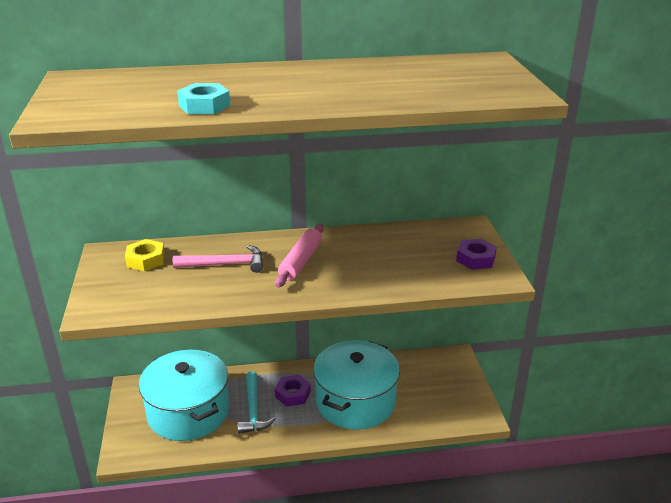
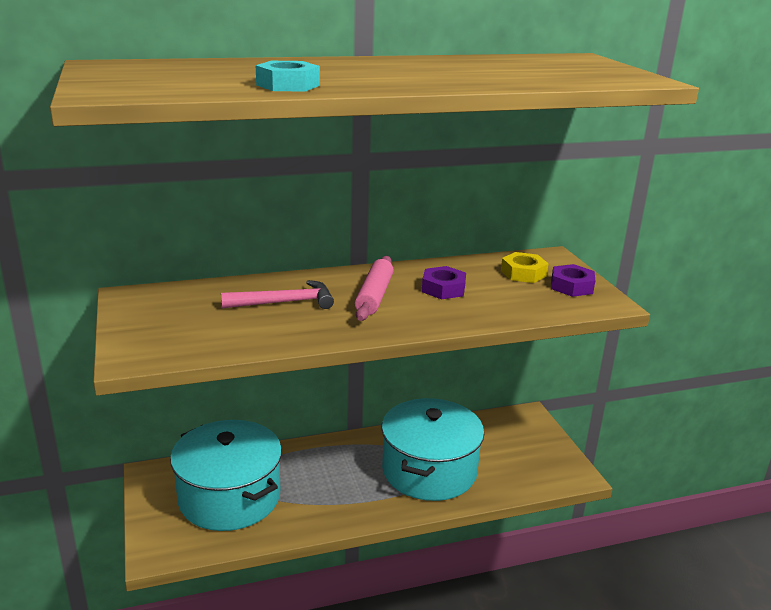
camera: 10 degrees left, 5 degrees down
(146, 260) = (183, 301): yellow nut -> yellow nut (523, 273)
(253, 409) = (309, 488): turquoise hammer -> none
(292, 394) = (353, 467): purple nut -> purple nut (443, 289)

